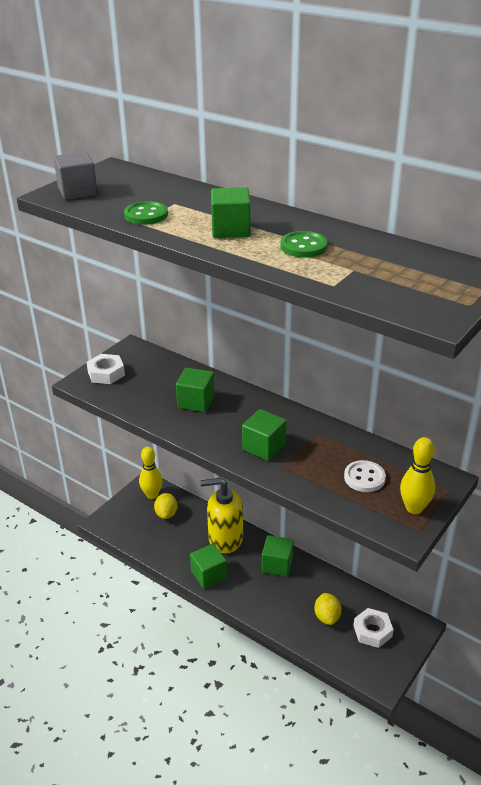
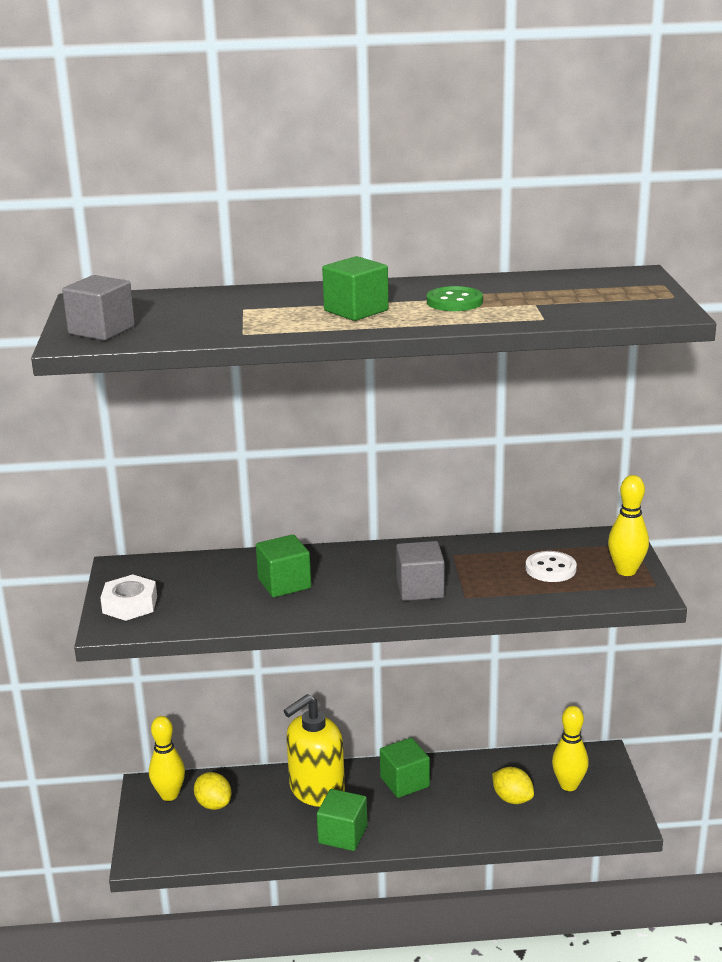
camera: 40 degrees left, 10 degrees down
(146, 215) = (237, 325): green button -> none
(264, 447) = (420, 589): green cube -> grey cube
(372, 631) = (568, 785): white nut -> yellow bowling pin

